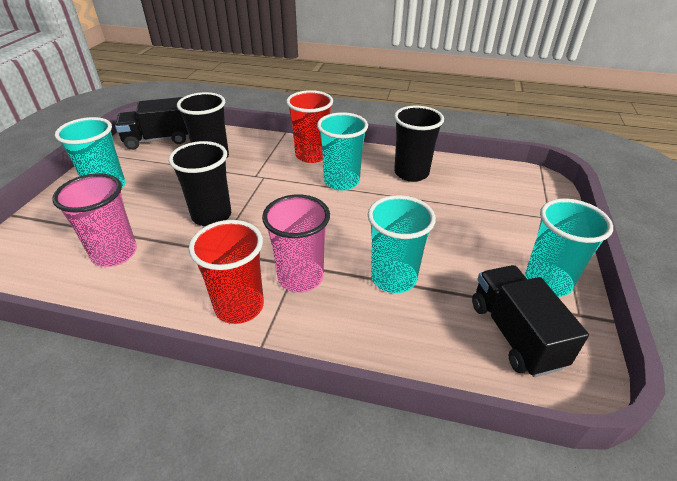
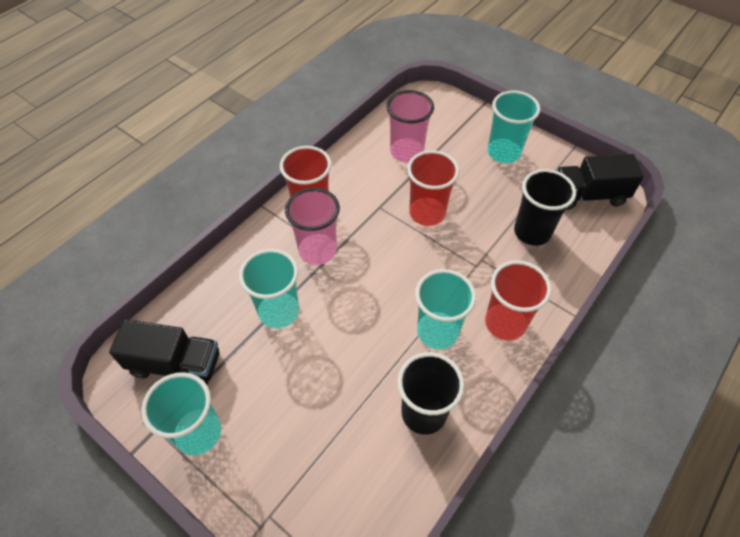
camera: 115 degrees right, 15 degrees up
(158, 140) = (588, 195): black truck -> black truck turned 105 degrees counterclockwise
(211, 216) = (427, 213): black cup -> red cup

